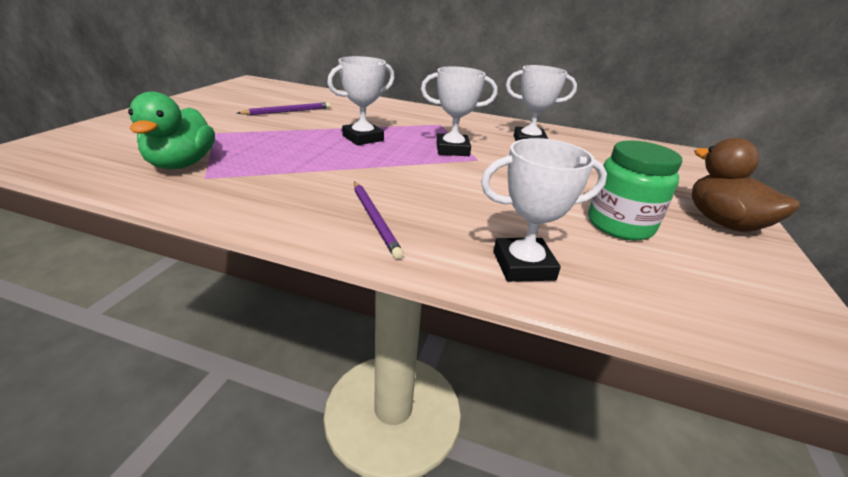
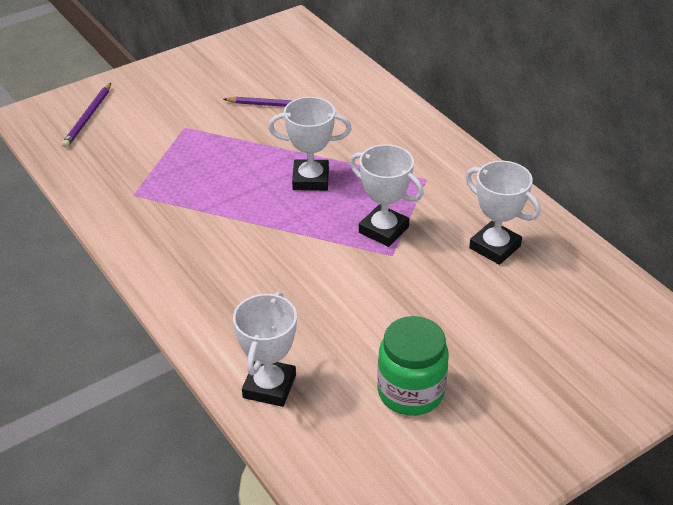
camera: 40 degrees right, 10 degrees up
(181, 164) = (128, 170): green duck -> none
(374, 219) = (213, 294): purple pencil -> purple pencil (88, 117)
(523, 265) = (269, 386): white trophy -> white trophy turned 75 degrees clockwise
(723, 223) = (526, 439): brown duck -> none

